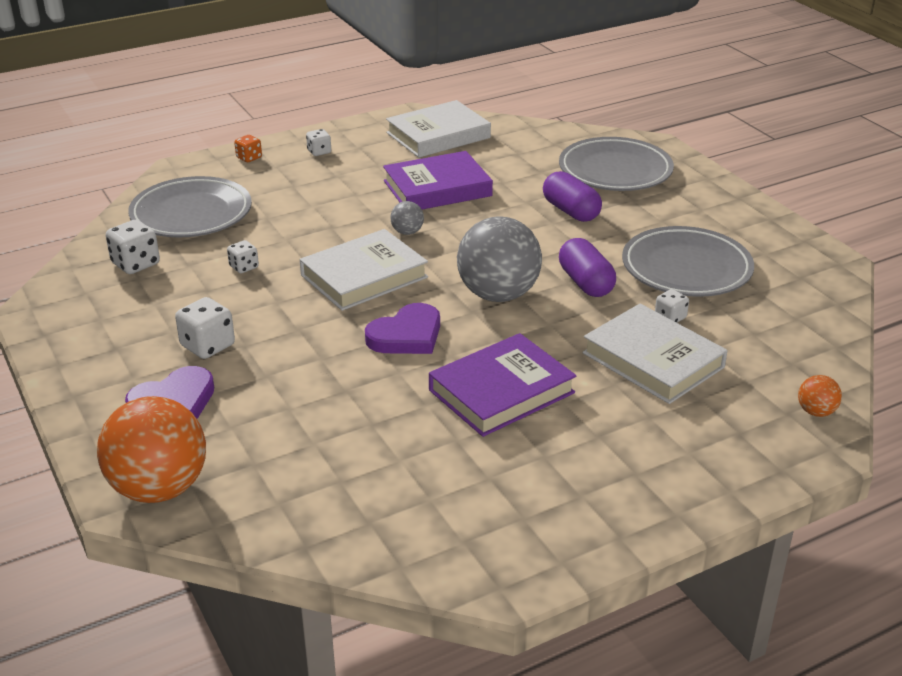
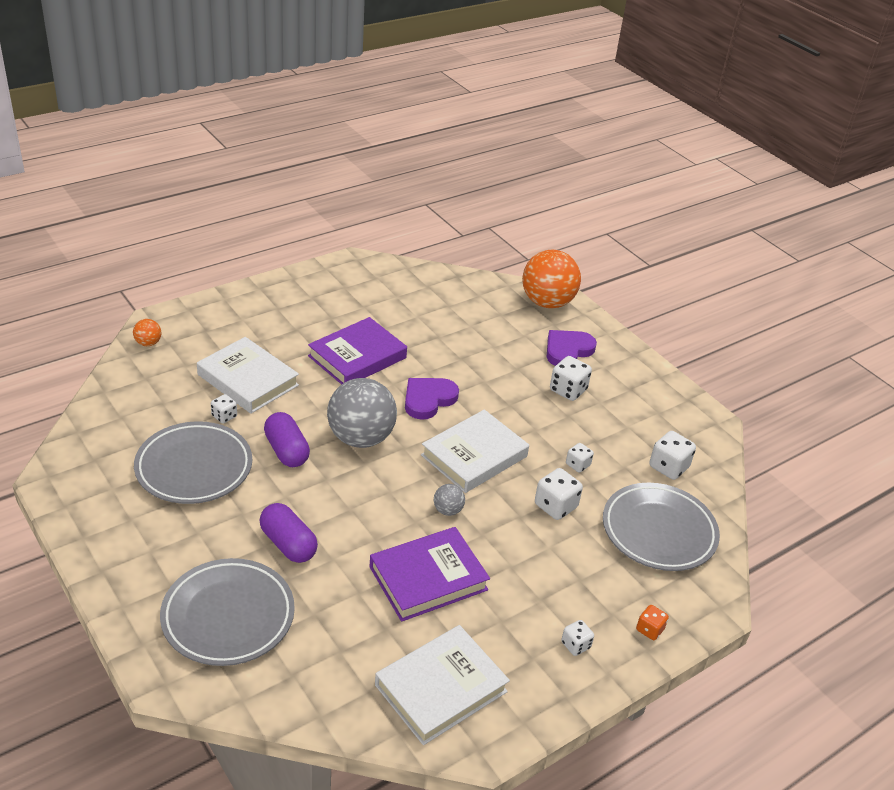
camera: 170 degrees right, 5 degrees up
(289, 234) = (555, 506): none -> white dice

